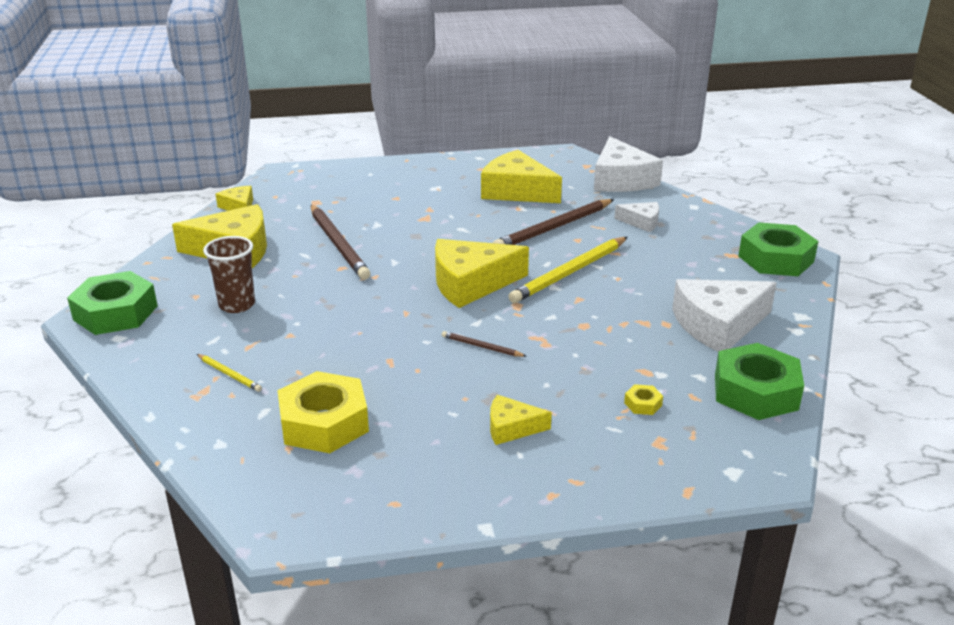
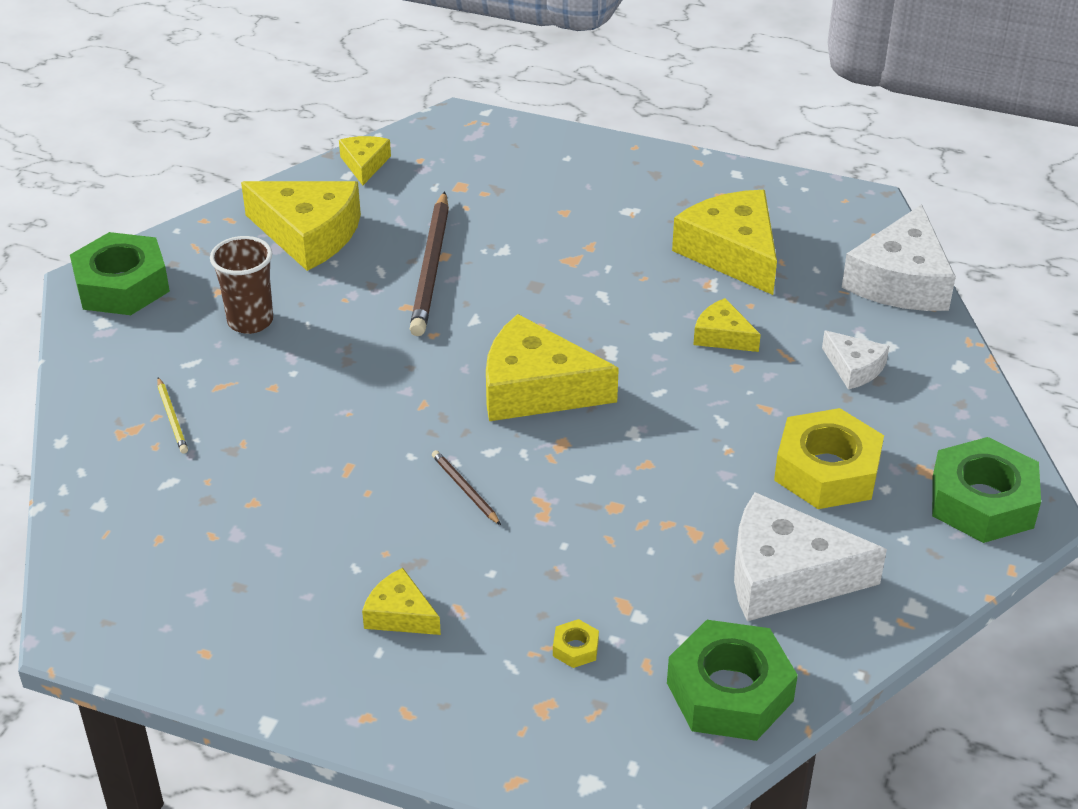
camera: 30 degrees right, 10 degrees up
(324, 423) = (215, 522): yellow nut -> yellow nut (826, 471)
(554, 228) = (722, 336): brown pencil -> yellow cheese
(569, 273) = (673, 418): yellow pencil -> none

